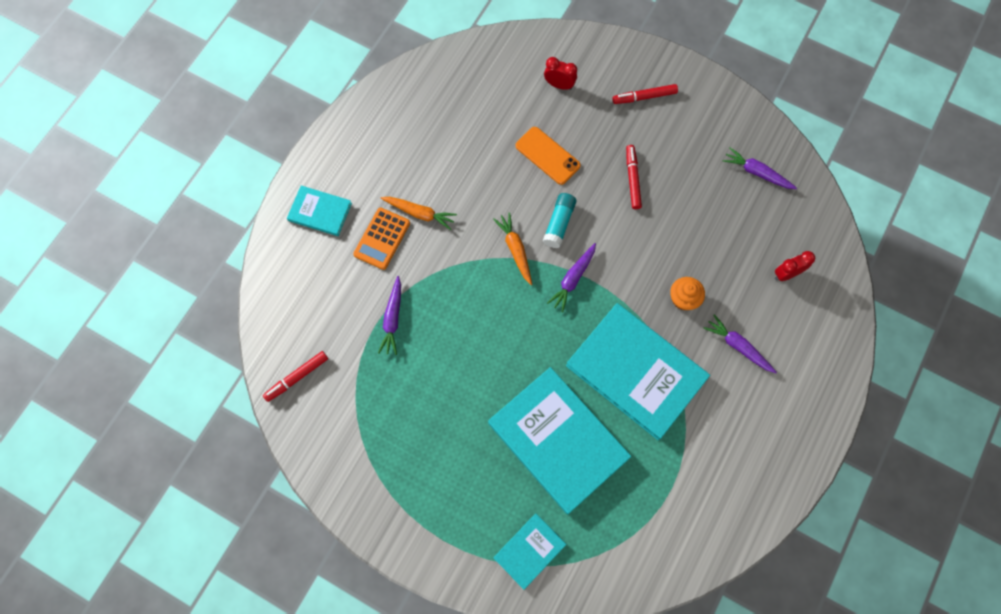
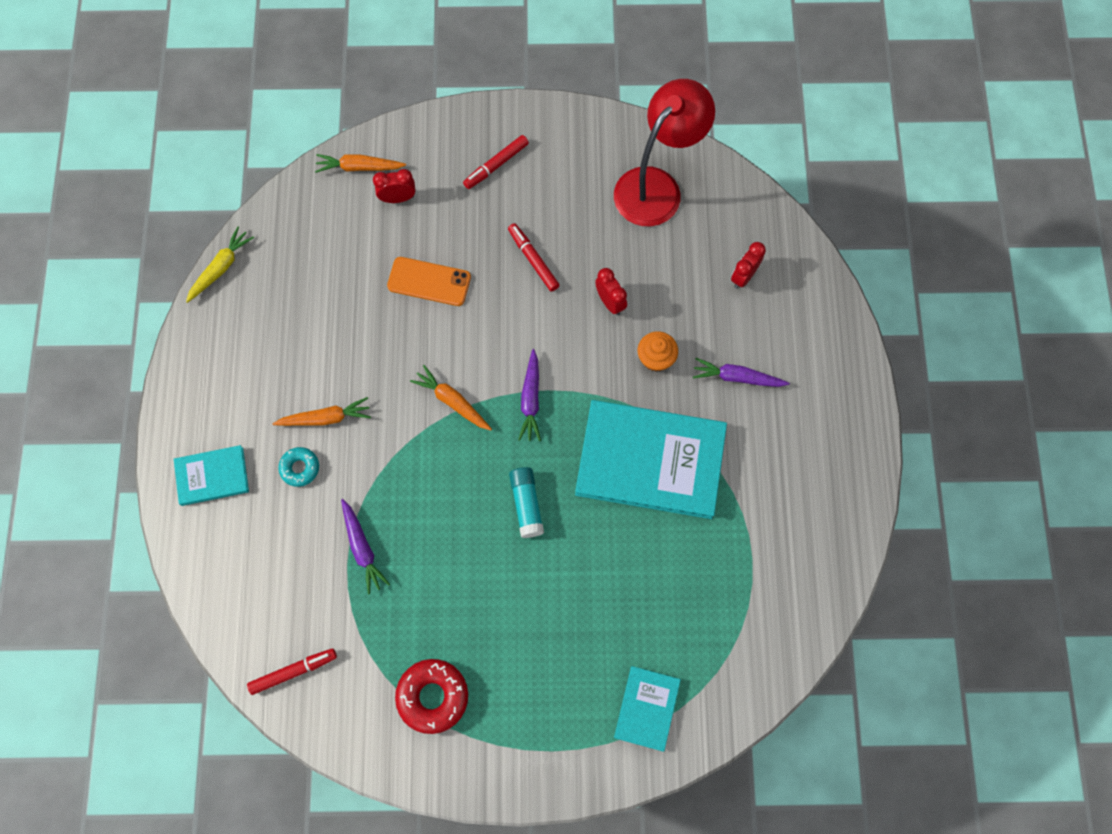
camera: 30 degrees left, 0 degrees up
(297, 377) = (293, 671): red marker -> red marker turned 135 degrees counterclockwise
(381, 451) = (432, 696): none -> red donut
(382, 239) = (300, 468): orange calculator -> turquoise donut
(407, 71) = (221, 268): none -> yellow carrot
(544, 49) = (359, 167): none -> orange carrot
(558, 440) = (611, 578): turquoise book -> none
(559, 223) = (483, 348): turquoise glue stick -> turquoise glue stick (526, 504)
(672, 239) = (610, 302): none -> red clock
(757, 172) = (656, 186): purple carrot -> red lamp

